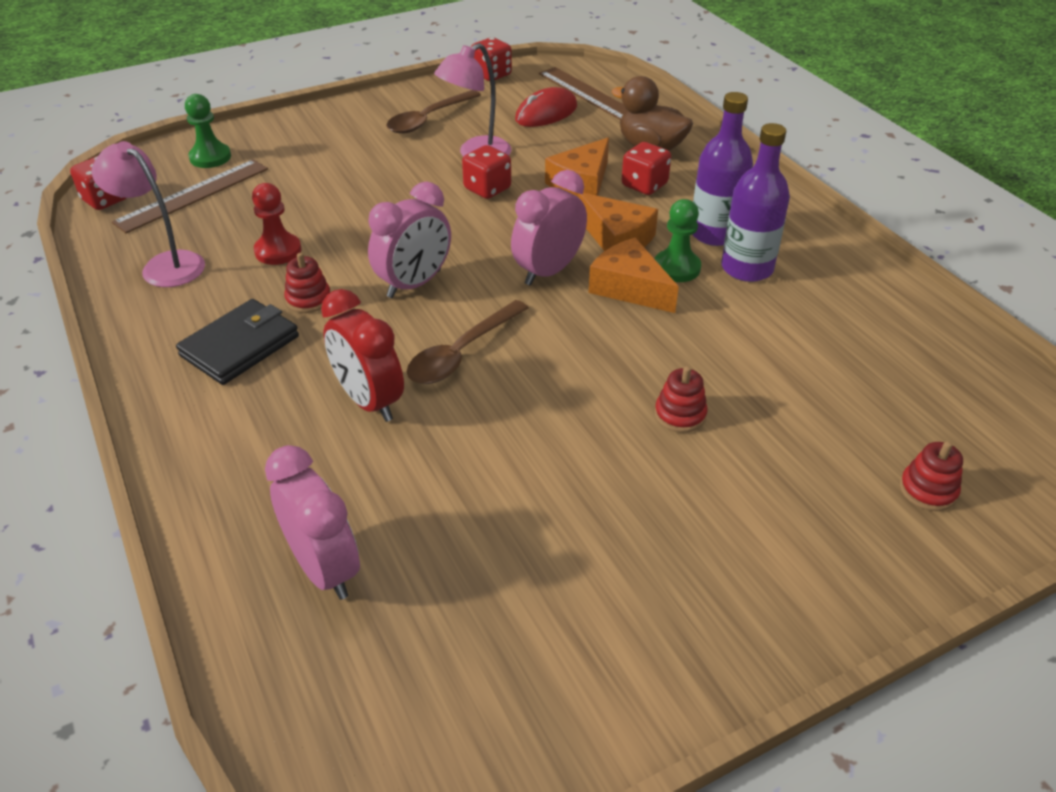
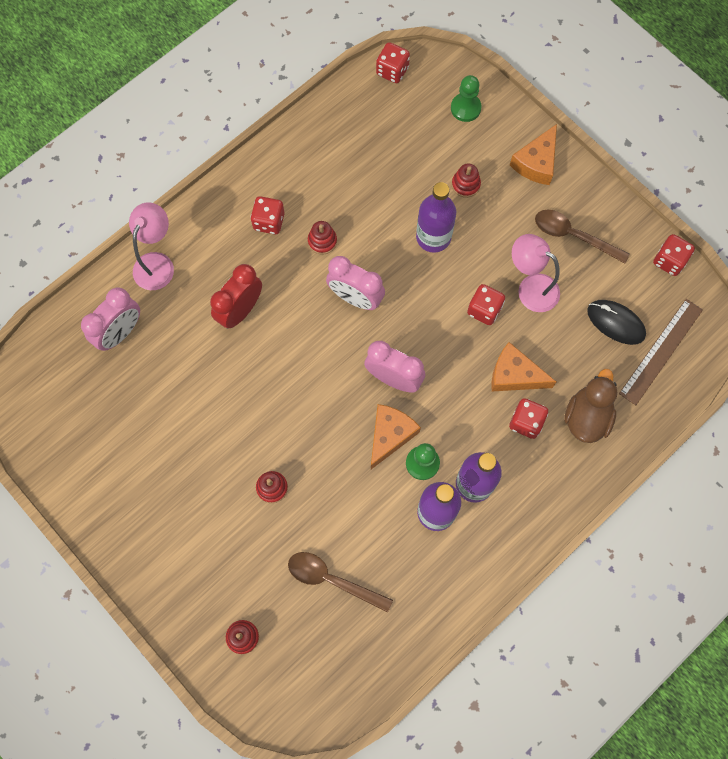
camera: 75 degrees right, 30 degrees up
(165, 265) = (333, 143): pink lamp -> pink lamp (157, 263)
(193, 195) = (414, 121): brown ruler -> none
(240, 346) = (269, 222): black wallet -> red dice
(278, 251) = (367, 202): red pawn -> none
(312, 174) = (465, 185): none -> red stacking toy
(366, 208) = (433, 237): none -> purple bottle
(461, 353) = (295, 348): brown spoon -> brown spoon (331, 579)
(546, 113) = (615, 323): red mouse -> black mouse
(617, 239) = (446, 416): orange cheese -> orange cheese (536, 163)

